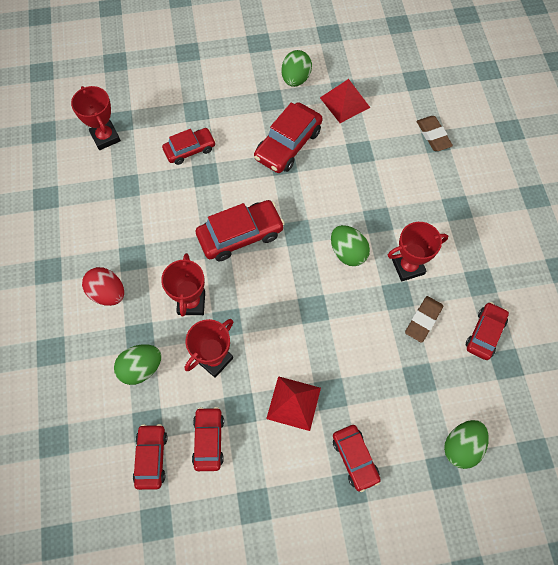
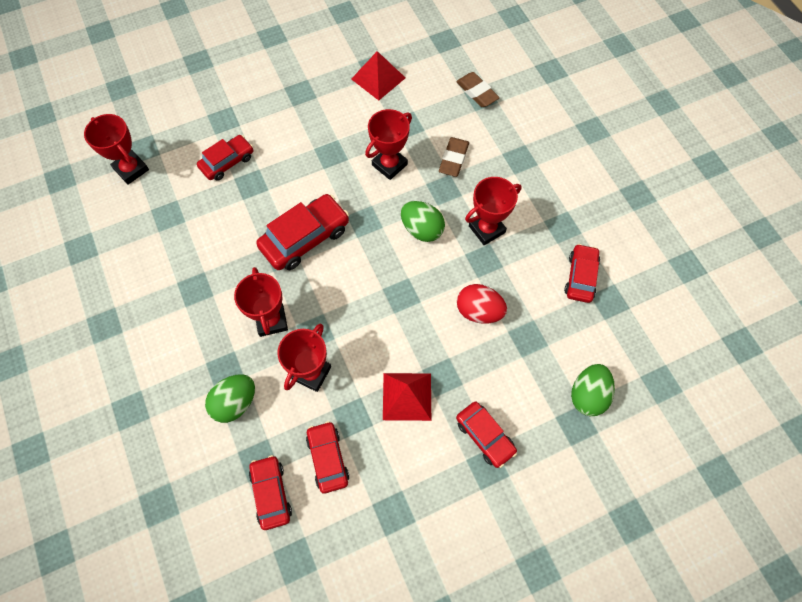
camera: 15 degrees left, 0 degrees up
(108, 293) = (177, 333): red egg -> red egg (479, 311)
(288, 144) = (330, 134): red car -> none
(295, 79) = (321, 65): green egg -> none
(334, 185) = (389, 165): none -> red trophy
(423, 320) = (516, 279): brown eraser -> brown eraser (453, 159)

